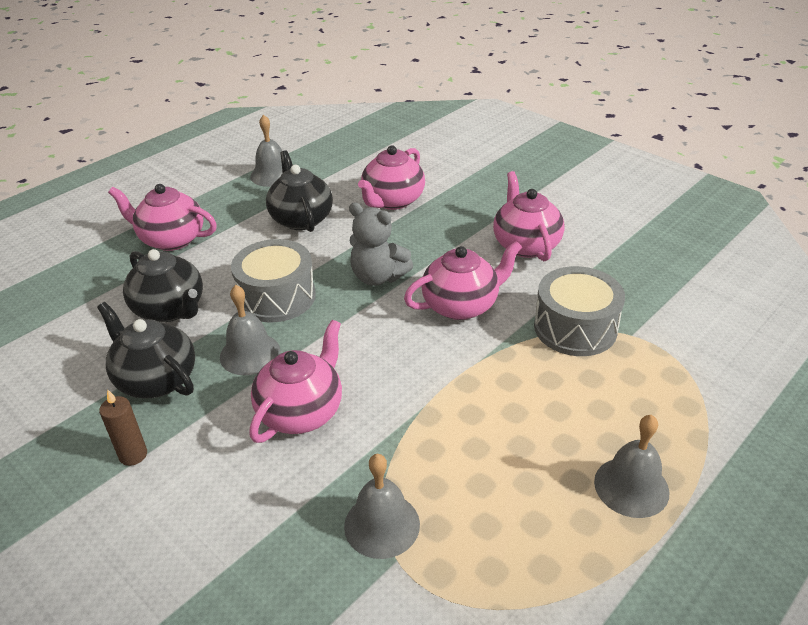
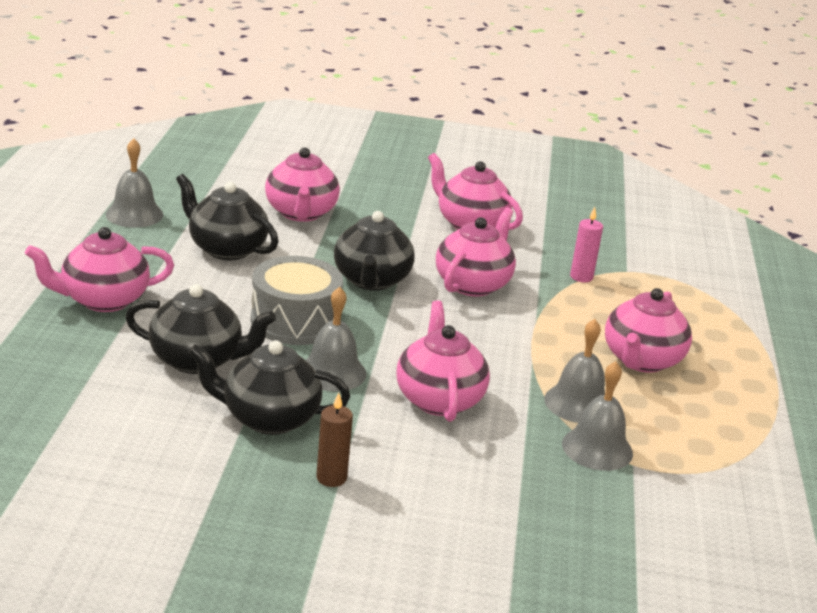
camera: 40 degrees left, 10 degrees down
(378, 277) = (371, 280): grey teddy bear -> black teapot
(537, 441) = (641, 360): none -> pink teapot
(575, 328) = (581, 277): grey drum -> pink candle
(631, 486) = (731, 367): grey bell -> grey bell (578, 403)

